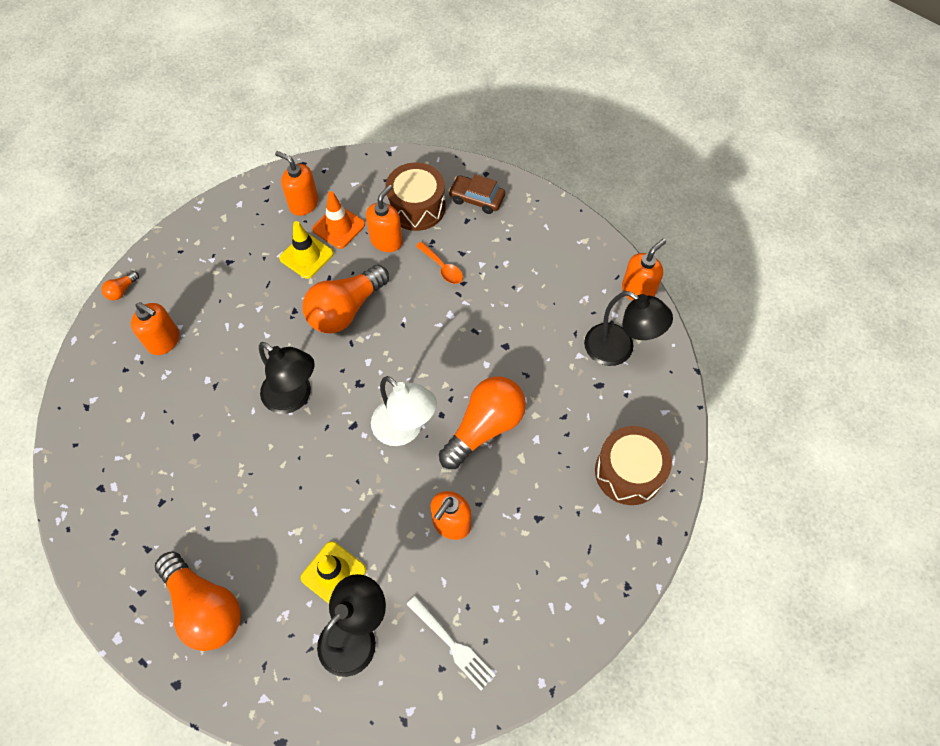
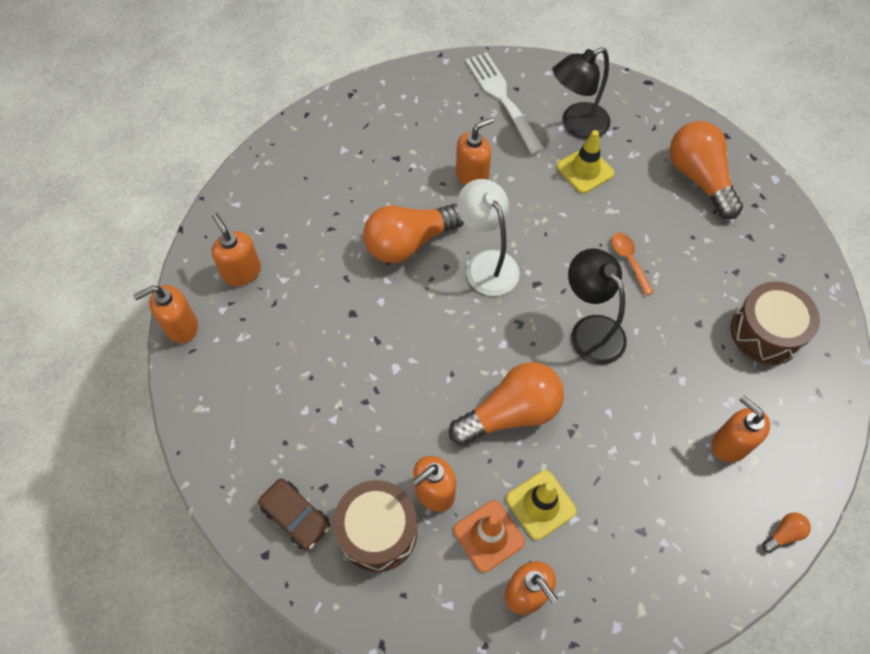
camera: 160 degrees left, 0 degrees up
(442, 267) = (380, 429): orange spoon -> orange spoon (629, 260)
(451, 644) = (503, 99): white fork -> white fork, size x1.51
(618, 350) = (242, 272): black lamp -> orange soap dispenser
(628, 472) = (300, 167): brown drum -> brown drum (766, 332)

